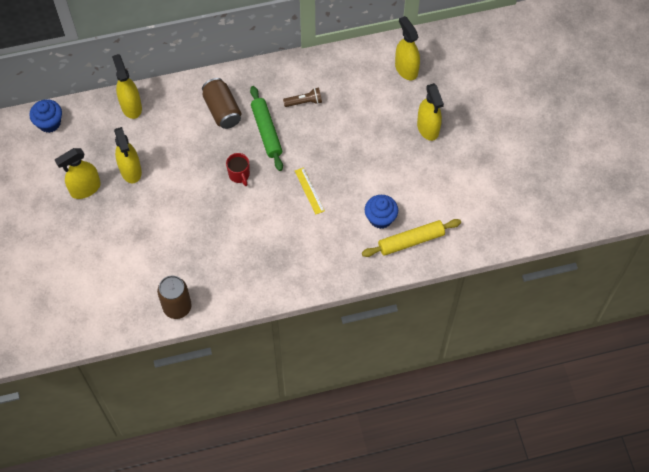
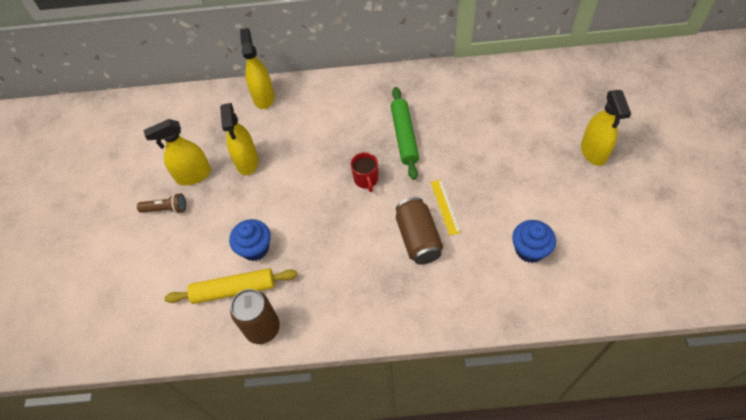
camera: 15 degrees right, 5 degrees down
(49, 123) = (176, 105): blue cupcake -> blue cupcake (255, 248)
(222, 110) = (359, 110): brown can -> brown can (418, 239)
(304, 102) = (451, 110): brown flashlight -> brown flashlight (166, 209)
(406, 69) = (569, 87): yellow spray bottle -> none
(411, 241) = (567, 283): yellow rolling pin -> yellow rolling pin (234, 289)

